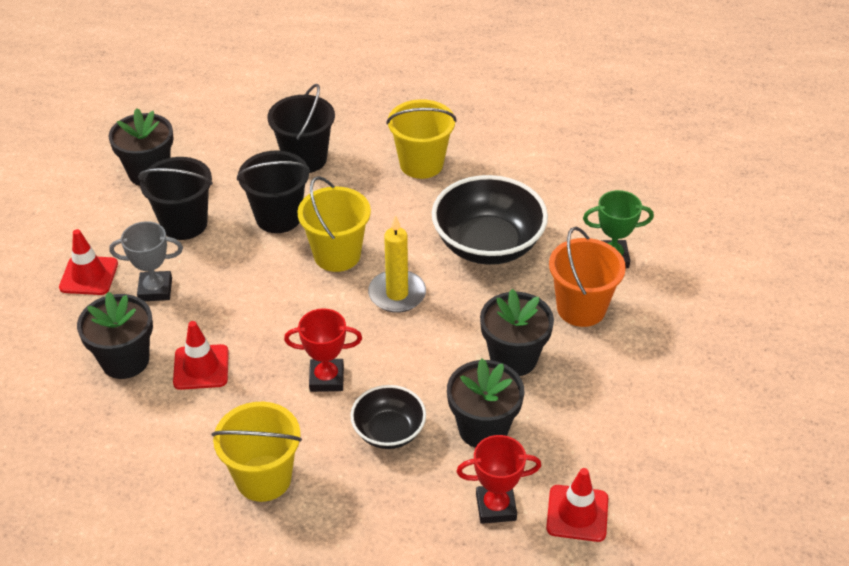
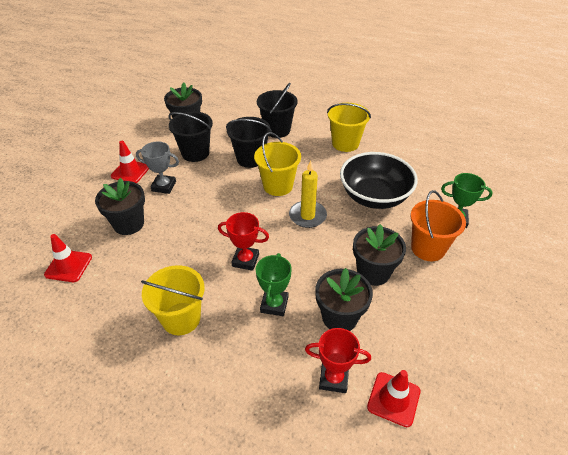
camera: 15 degrees right, 0 degrees up
(201, 367) = (171, 237): red traffic cone -> red traffic cone (68, 266)
(388, 431) = (274, 304): black bowl -> green trophy

